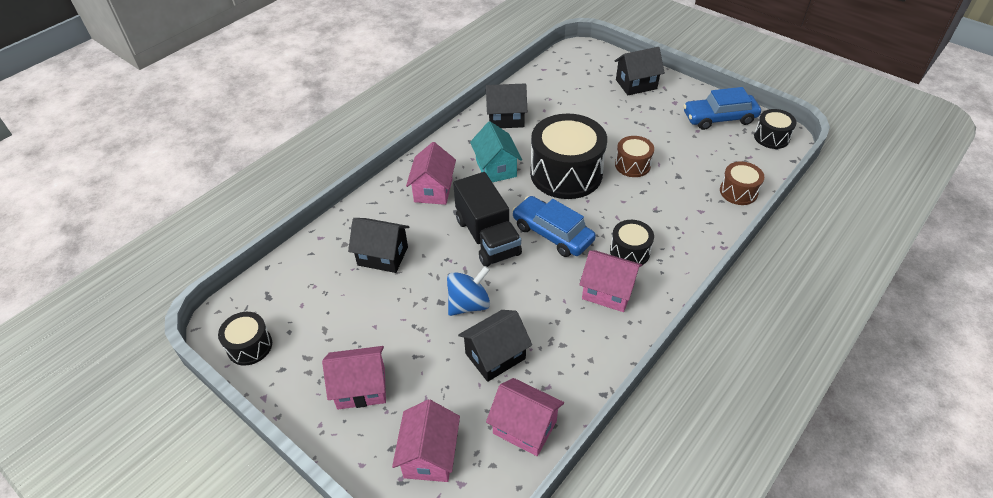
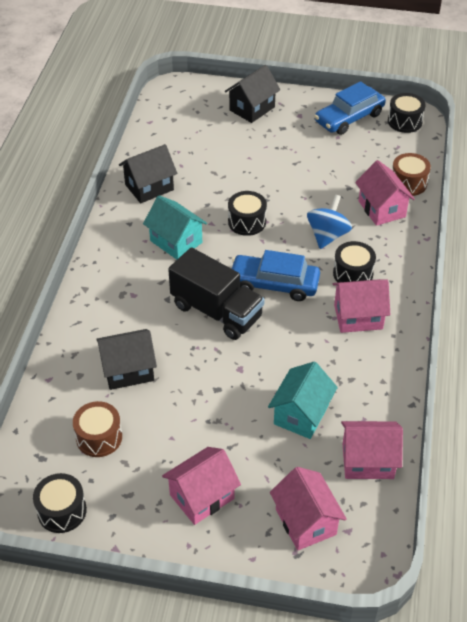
camera: 30 degrees left, 0 degrees up
(433, 190) = (130, 287): pink house -> pink house (382, 209)
(469, 304) = (244, 380): blue spinning top -> blue spinning top (327, 235)
(495, 356) = (301, 414): black house -> turquoise house
(566, 173) = (247, 222): black drum -> black drum, size x0.50
(632, 165) = (302, 191): brown drum -> brown drum (99, 437)

